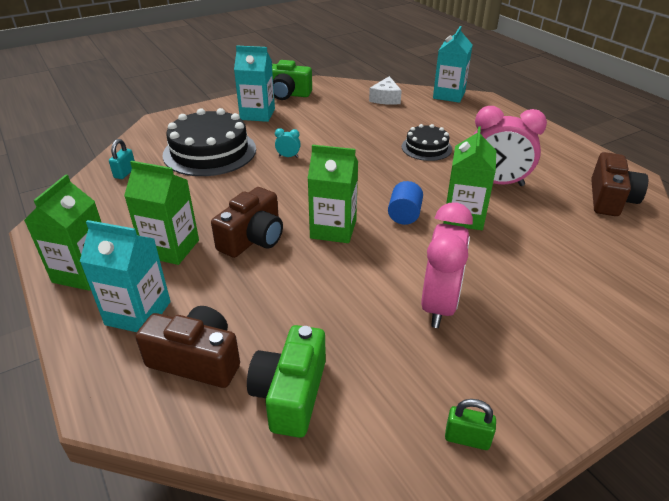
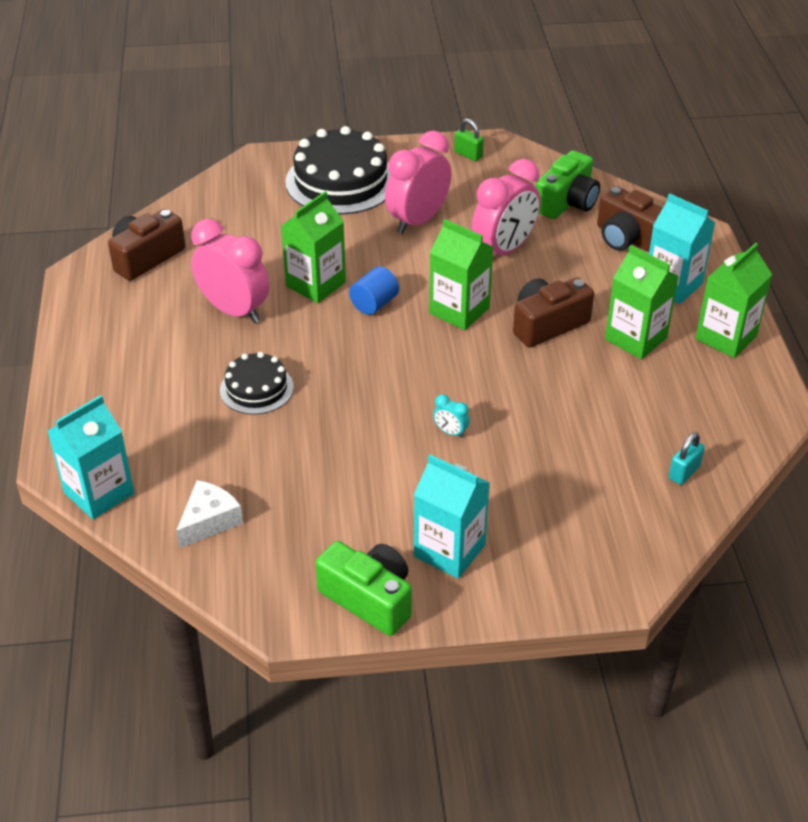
camera: 155 degrees left, 5 degrees up
(210, 152) = (556, 478): black cake -> black cake (341, 181)
(329, 299) = (504, 250): none -> pink clock

